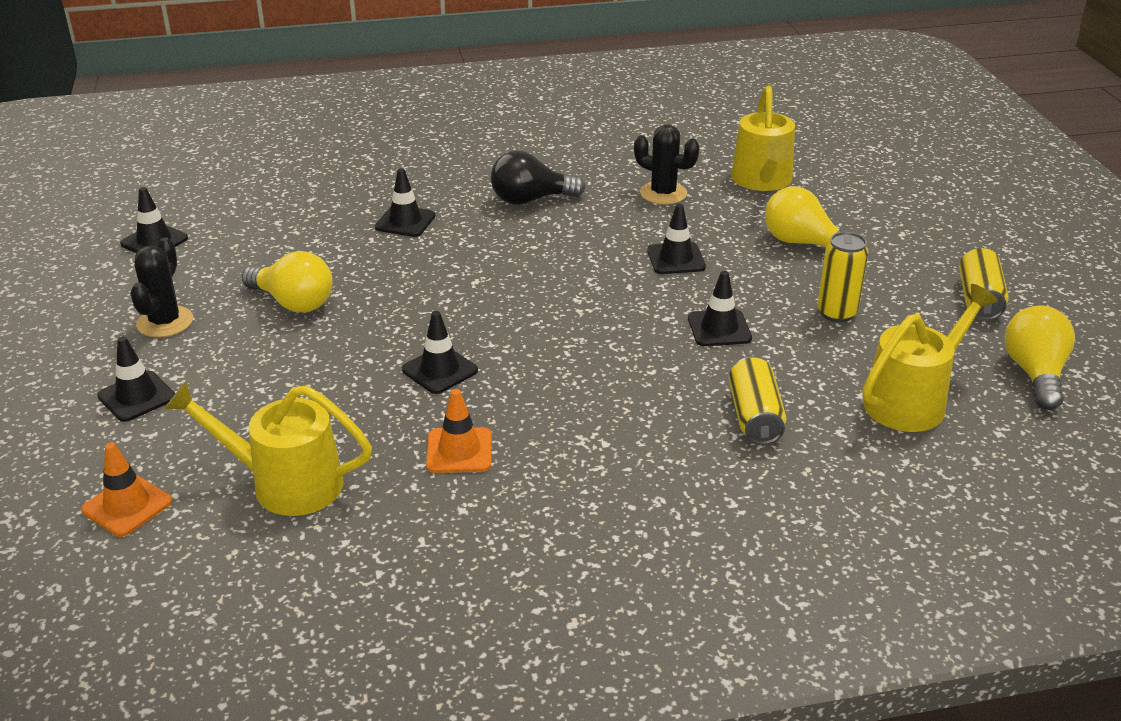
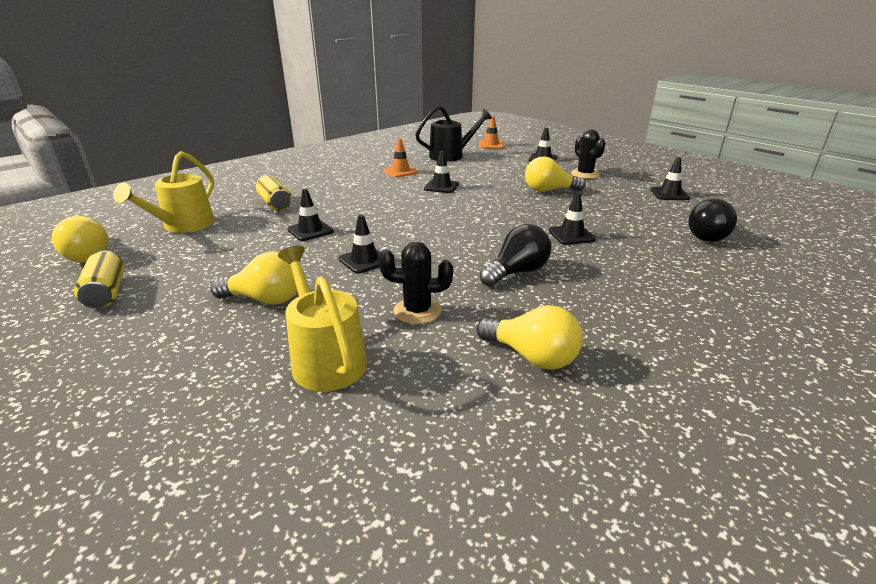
camera: 150 degrees right, 5 degrees down
(267, 178) = (708, 236): none -> black light bulb
(284, 484) = (451, 156): yellow watering can -> black watering can
(607, 143) = (532, 356): none -> yellow light bulb
(836, 313) = (231, 256): yellow can -> none

